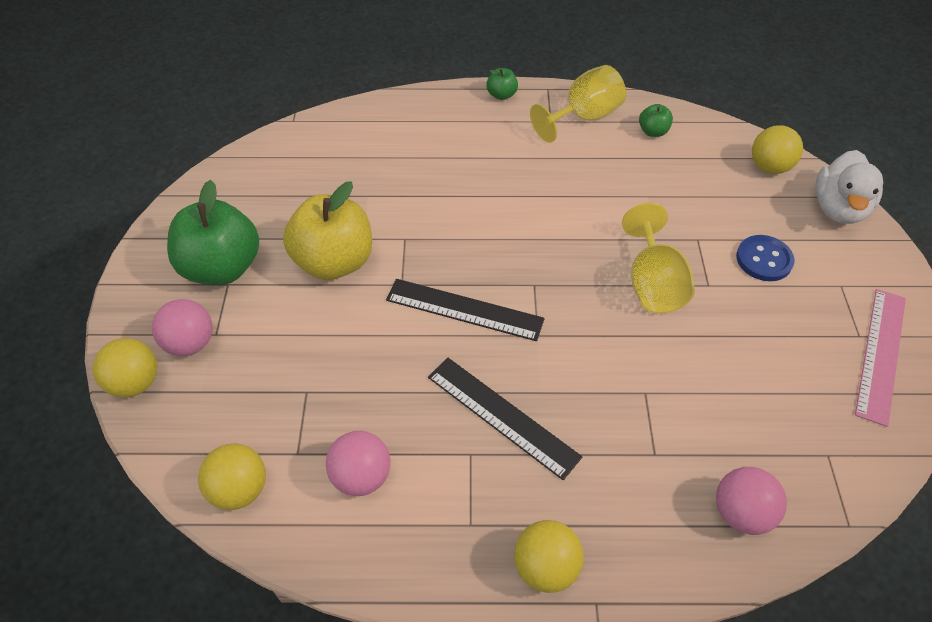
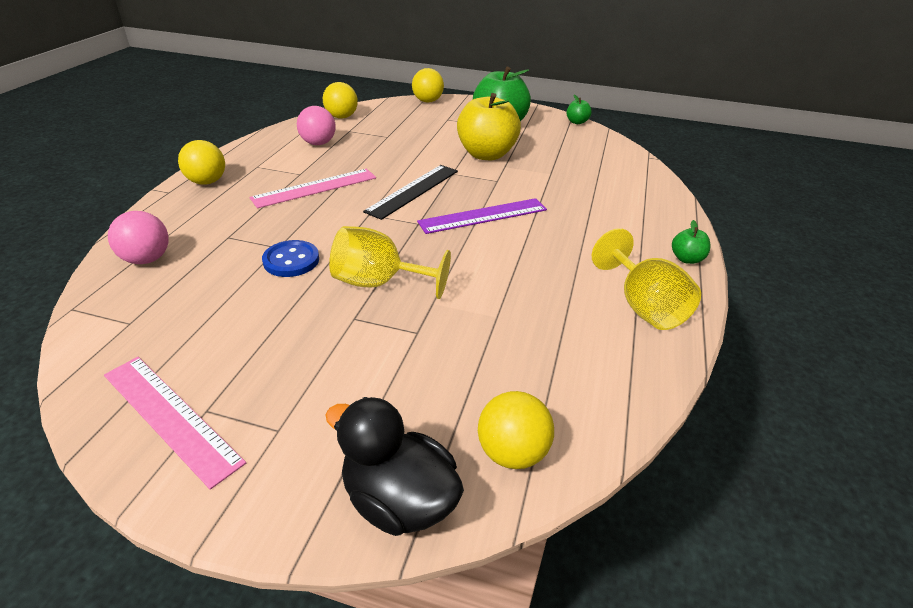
camera: 105 degrees right, 15 degrees down
(190, 343) = (445, 113): pink ball -> none
(493, 235) = (483, 216): none -> purple ruler
(502, 416) = (315, 188): black ruler -> pink ruler
(653, 131) = (609, 356): green apple -> green apple (577, 122)
(764, 259) = (358, 374): blue button -> blue button (291, 260)
(838, 208) = (398, 500): white duck -> black duck

